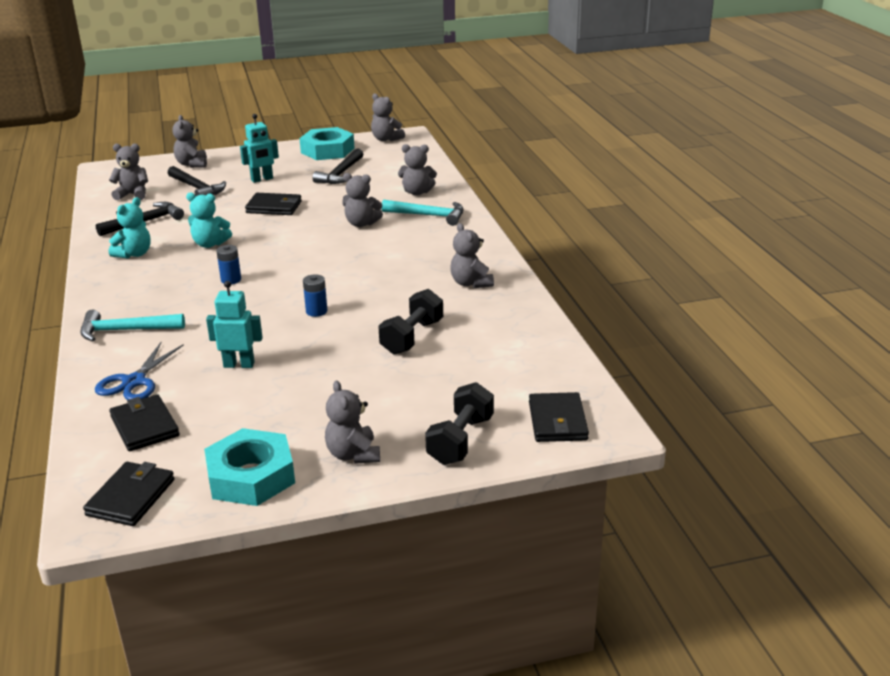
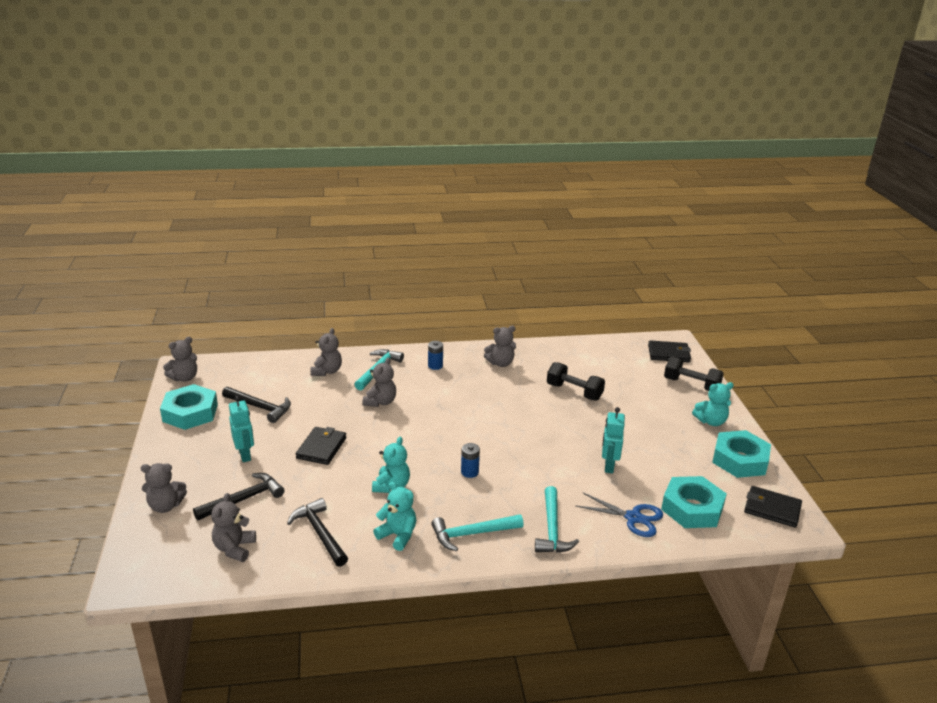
camera: 85 degrees left, 0 degrees up
(127, 288) = (472, 534): none -> turquoise hammer
(144, 426) = (692, 508): black wallet -> turquoise nut
(316, 311) = (532, 429): blue battery -> blue battery (435, 366)
(353, 454) = (711, 421): grey teddy bear -> turquoise teddy bear

